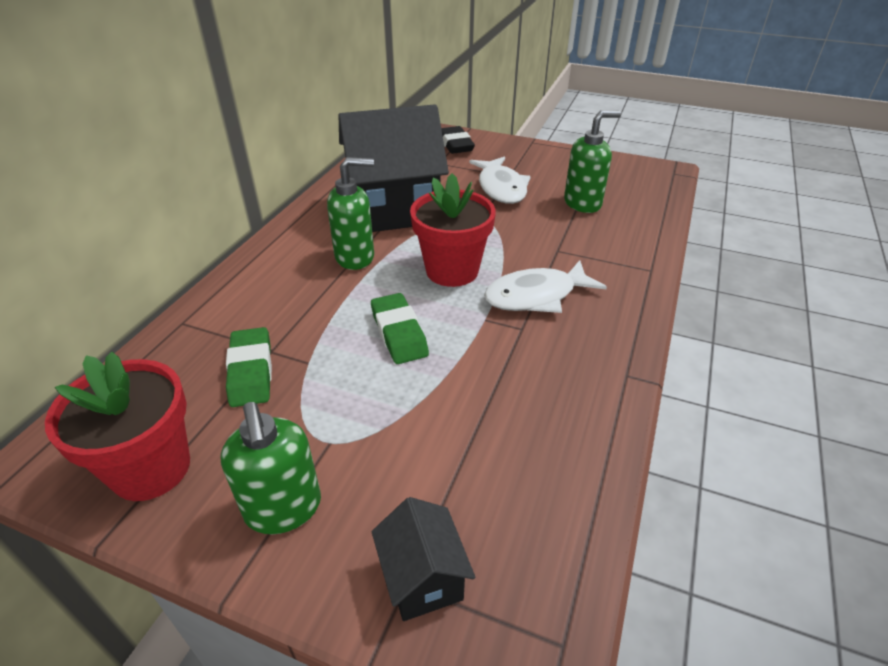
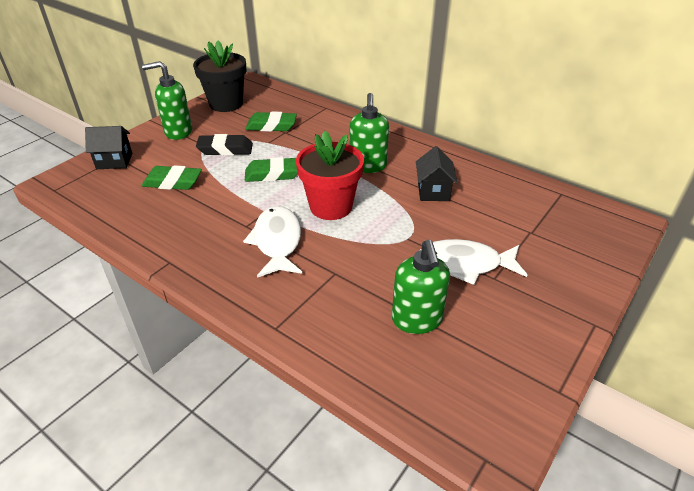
camera: 105 degrees right, 0 degrees up
(151, 468) = (226, 104): red flower pot -> black flower pot
(395, 210) = (433, 191): black house -> black house, size x0.46
(455, 145) = (579, 252): black eraser -> black eraser (225, 149)
(460, 442) = (173, 182): none -> green eraser

